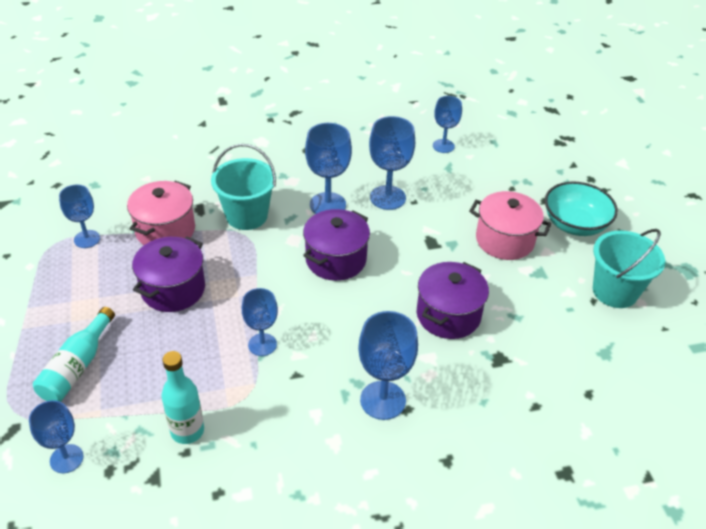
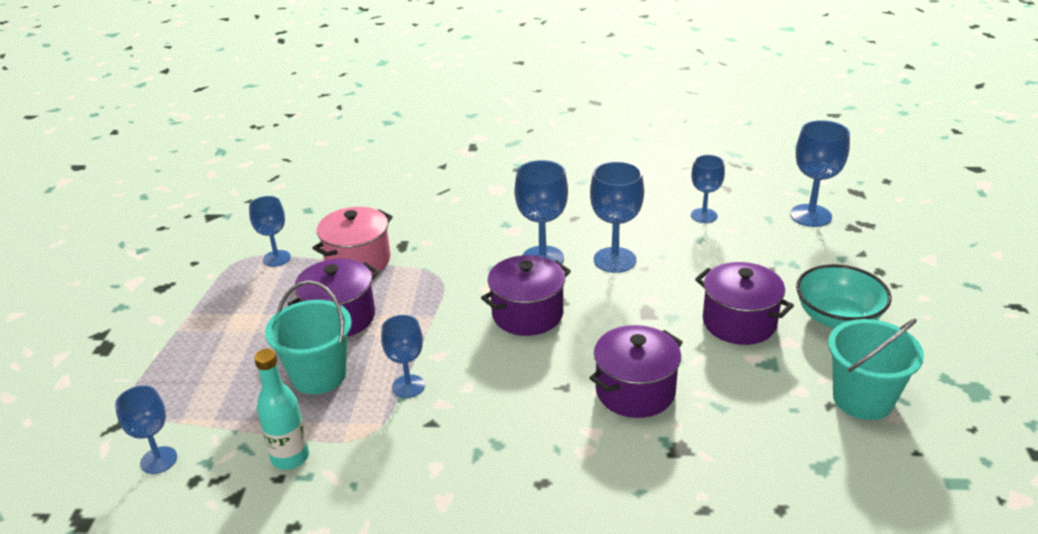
camera: 20 degrees right, 10 degrees down
(77, 366) = (211, 375): turquoise bottle -> none
(246, 216) = (449, 258): turquoise bucket -> turquoise bucket (318, 375)
(383, 400) = (518, 467): blue goblet -> blue goblet (810, 215)
(504, 240) = (739, 322): pink pot -> purple pot

